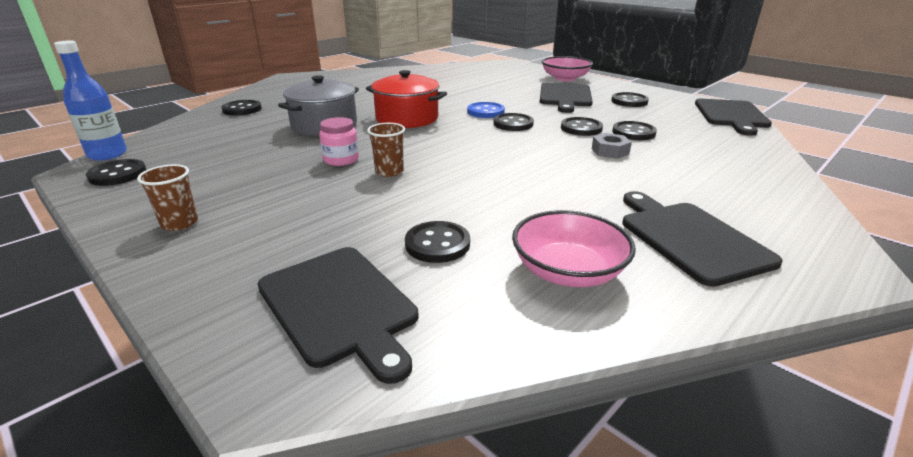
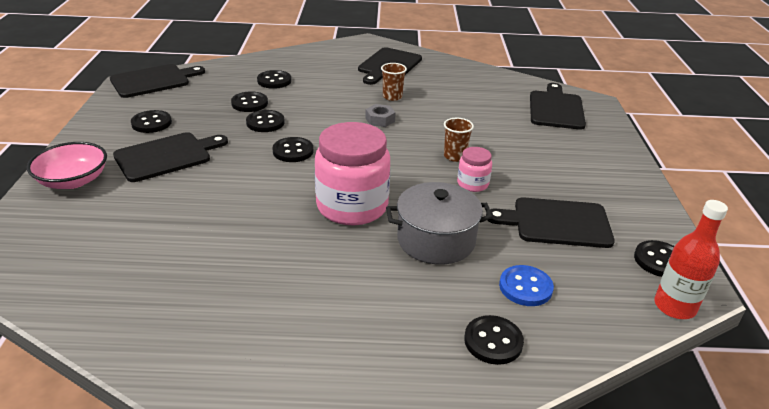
camera: 135 degrees left, 5 degrees up
(107, 154) = (674, 307): blue bottle -> red bottle
(179, 223) = (614, 181): brown cup -> brown cup (392, 97)
(233, 164) = (557, 223): none -> black cutting board
(407, 118) = (352, 206): red pot -> pink jar
(437, 244) = (490, 109): black button -> black button (274, 81)
(485, 112) = (275, 176): blue button -> blue button (525, 287)
(568, 271) = (457, 80): pink bowl -> none
(610, 151) = (303, 102): grey nut -> grey nut (380, 120)

